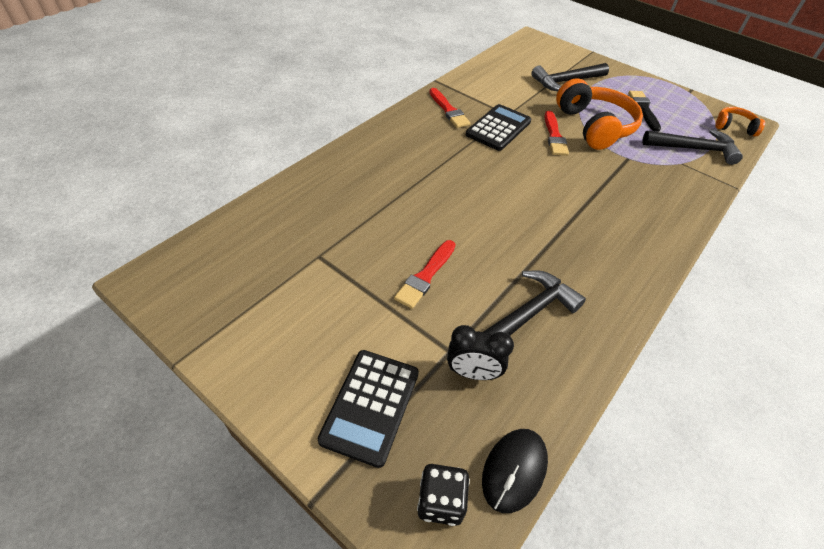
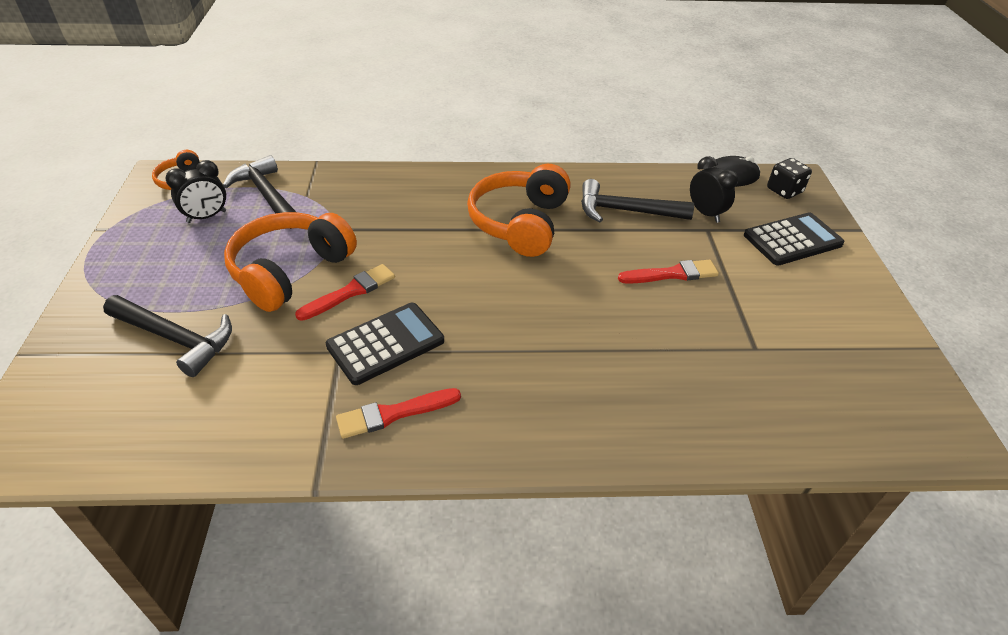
camera: 130 degrees left, 5 degrees down
(448, 110) = (394, 413): red brush -> red brush turned 135 degrees counterclockwise
(498, 128) = (385, 343): black calculator -> black calculator turned 150 degrees clockwise
(565, 239) = (520, 223): none -> orange headphones
(643, 109) = (201, 248): black brush -> none
(680, 121) = (206, 217): none -> black clock

